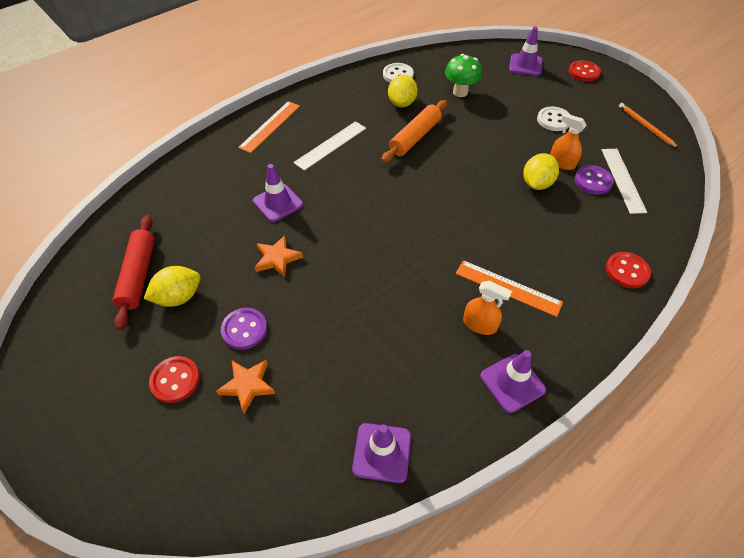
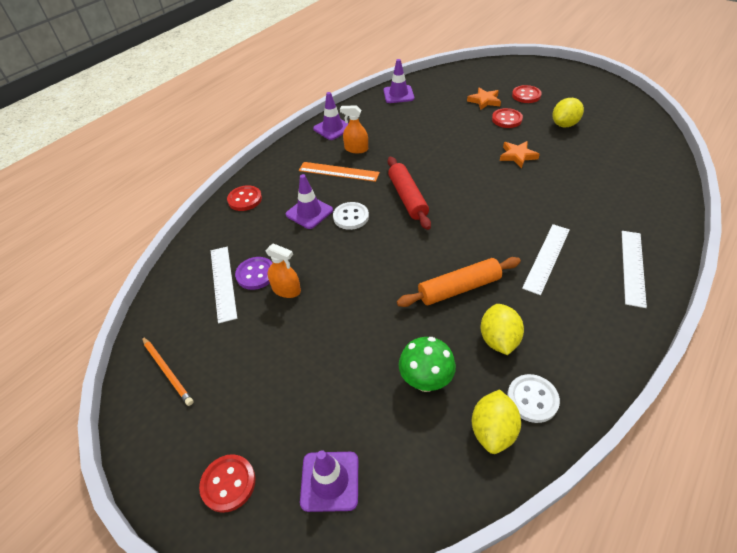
camera: 170 degrees right, 5 degrees down
(138, 275) = (605, 129): red rolling pin -> red rolling pin (407, 198)
(244, 329) = (506, 119): purple button -> red button
(270, 126) = (632, 267): orange ruler -> white ruler
(278, 203) = (551, 192): purple traffic cone -> purple traffic cone (309, 212)
(415, 137) = (459, 288): orange rolling pin -> orange rolling pin turned 45 degrees clockwise
(536, 184) = (315, 259): yellow lemon -> yellow lemon (492, 430)
(553, 120) = (290, 355): white button -> white button (351, 217)

